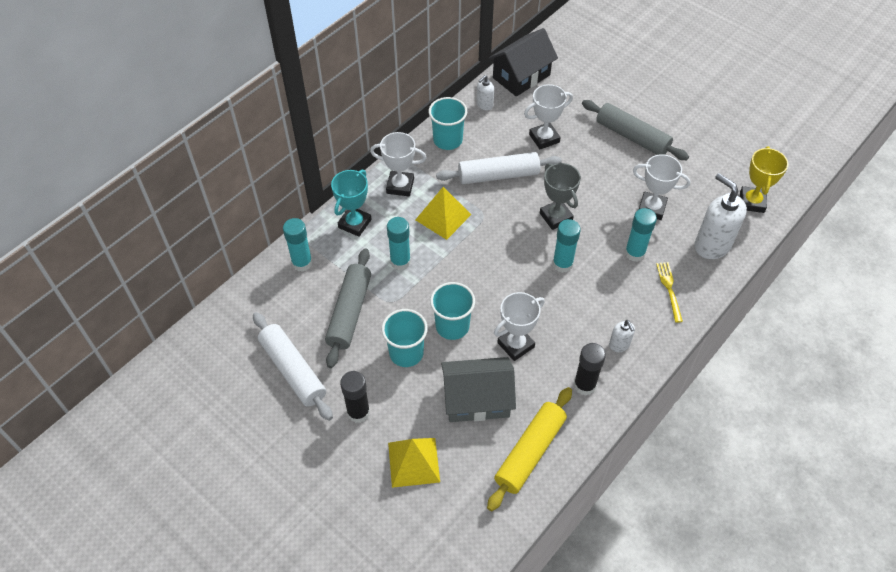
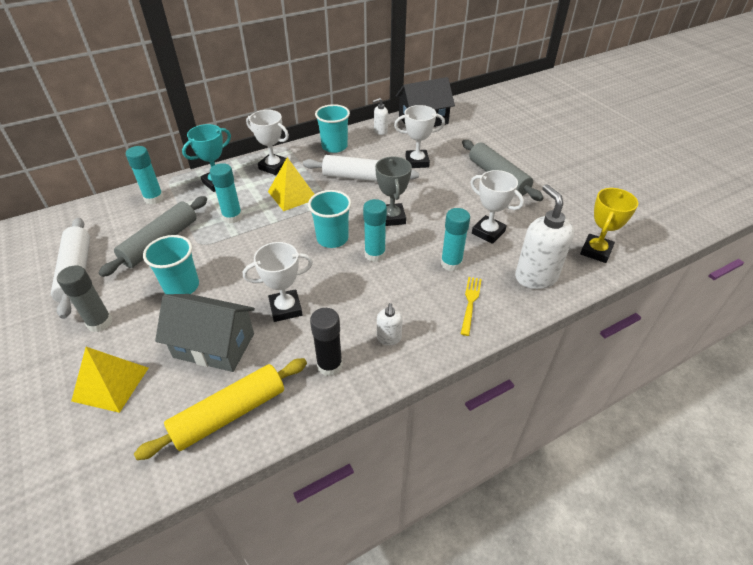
camera: 20 degrees right, 10 degrees down
(358, 412) = (100, 323): black glue stick -> grey glue stick
(452, 326) = (238, 276): turquoise cup -> turquoise cup (332, 238)

